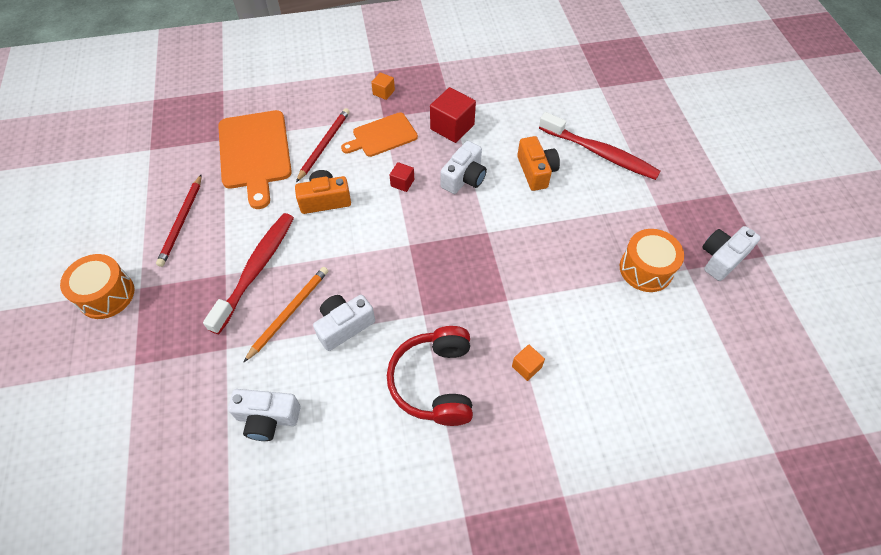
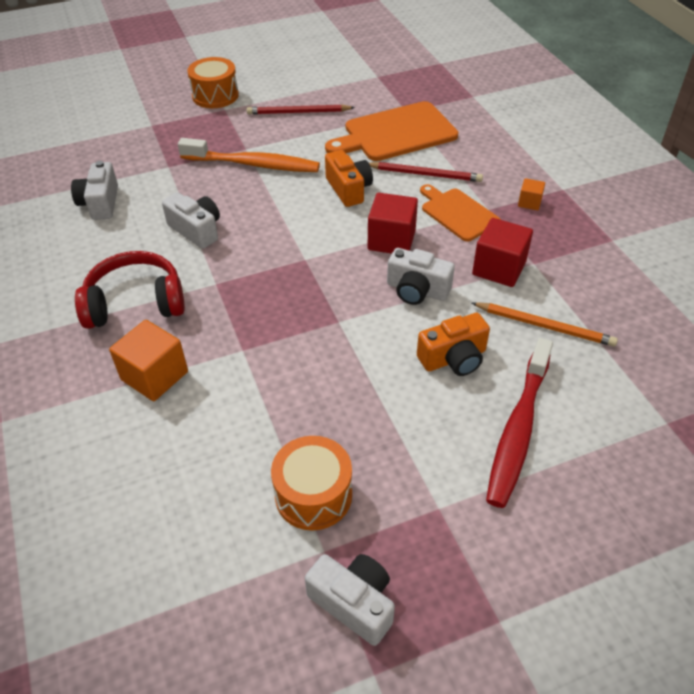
camera: 80 degrees right, 10 degrees down
(256, 269) = (253, 164): red toothbrush -> orange toothbrush
(289, 313) = (208, 193): orange pencil -> orange pencil (544, 326)
(402, 183) = (391, 240): red cube -> red cube, size x1.89
(526, 367) = (154, 376): orange cube -> orange cube, size x1.89

